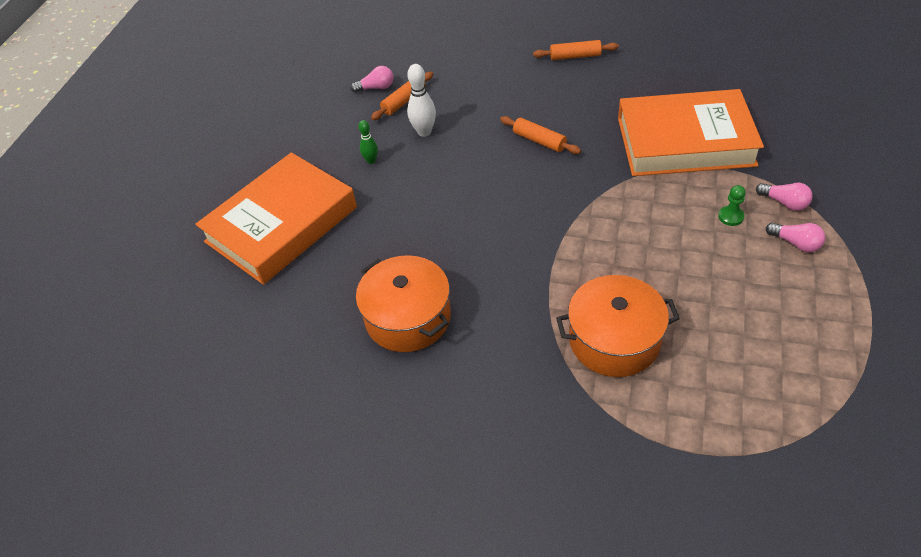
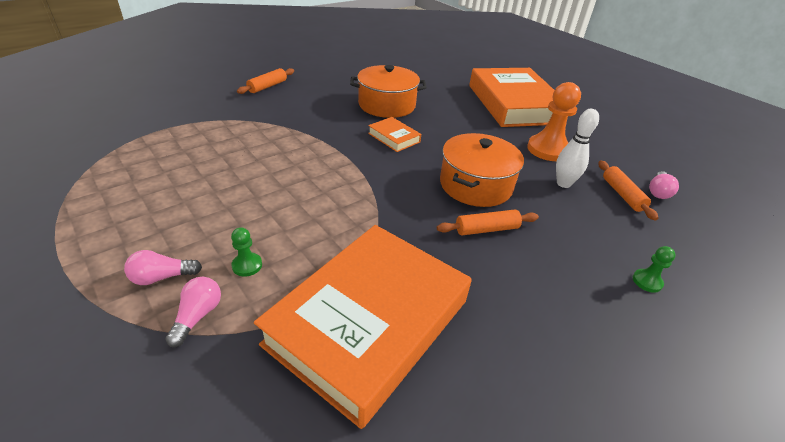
camera: 120 degrees right, 10 degrees down
(371, 160) = (548, 150): green bowling pin -> orange pawn
(475, 263) = (394, 137): none -> orange book
(502, 66) = (647, 281): none -> green pawn
(575, 56) = (631, 358): orange rolling pin -> orange rolling pin (267, 86)
(614, 340) = (264, 145): orange pot -> orange pot (476, 185)
(784, 203) = (198, 316): pink light bulb -> pink light bulb turned 120 degrees clockwise

